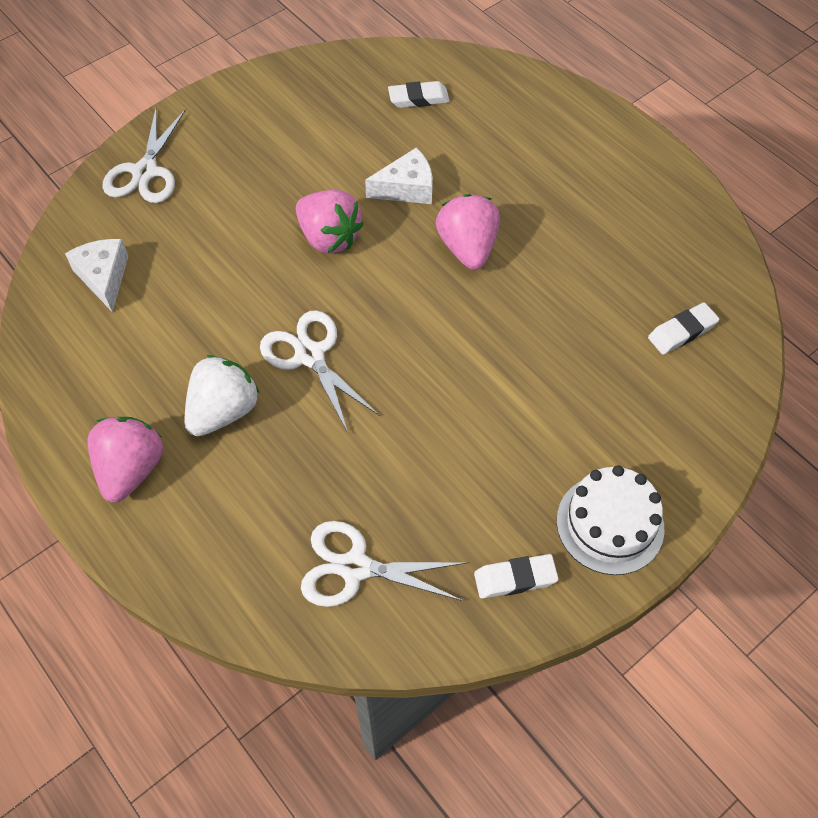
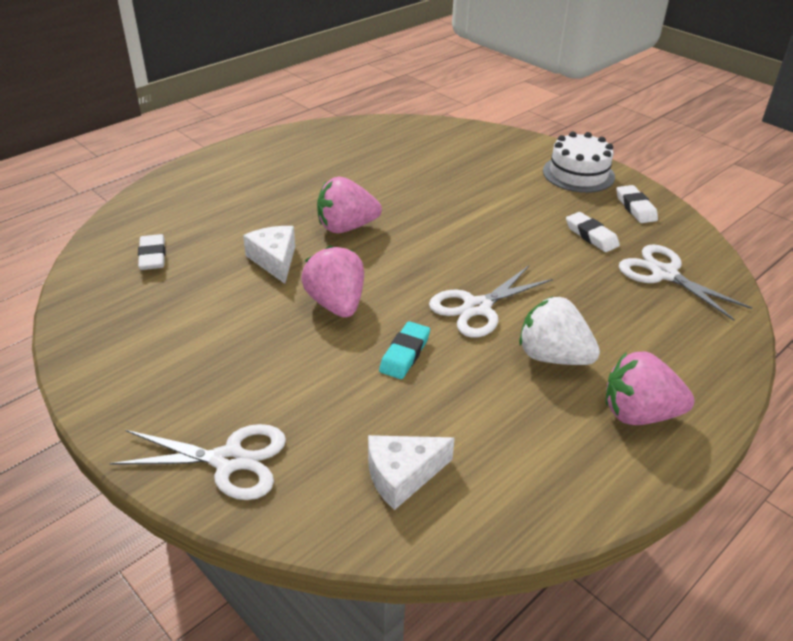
camera: 95 degrees left, 20 degrees down
(247, 288) = (404, 354): none -> turquoise eraser
(329, 237) = (336, 304): pink strawberry -> pink strawberry turned 60 degrees counterclockwise
(355, 567) = (664, 274): white scissors -> white scissors turned 135 degrees clockwise
(682, 331) = (418, 144): white eraser -> white eraser (591, 236)

